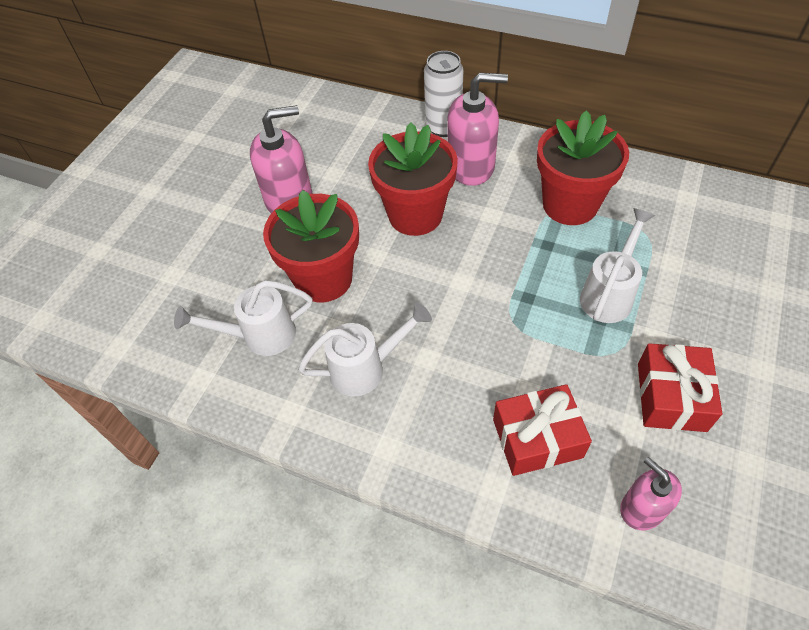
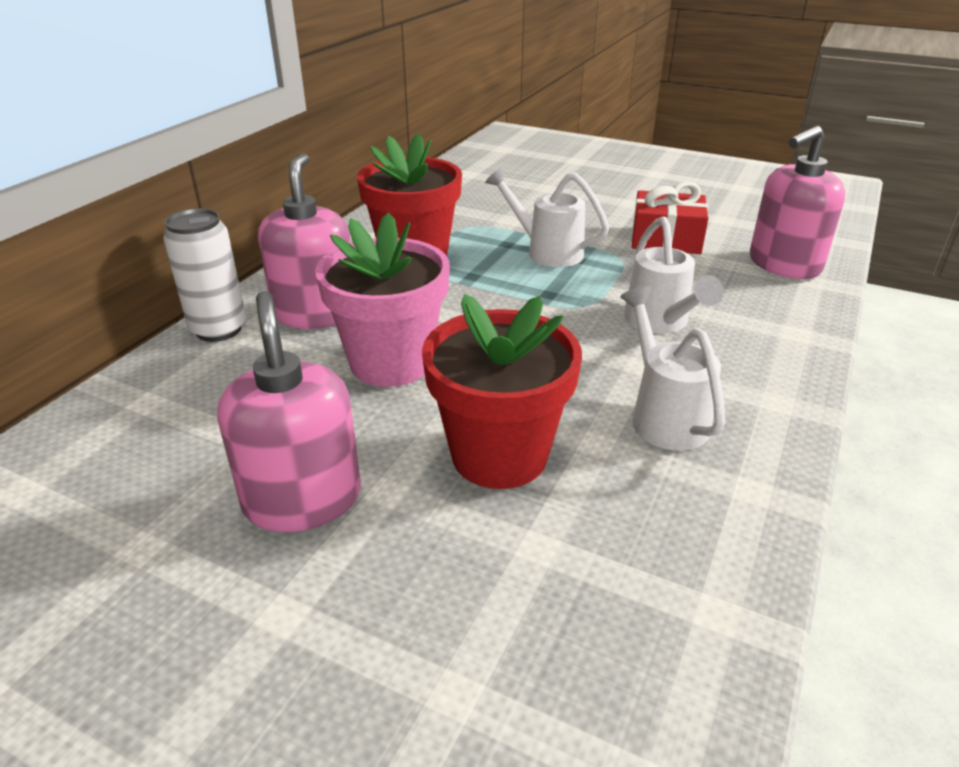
camera: 90 degrees left, 20 degrees down
(260, 336) = (616, 531): white watering can -> white watering can (660, 323)
(415, 215) = (391, 362): red flower pot -> pink flower pot
(537, 438) = (730, 305): red gift -> none
(642, 508) = (784, 264): pink soap dispenser -> pink soap dispenser, size x1.67

